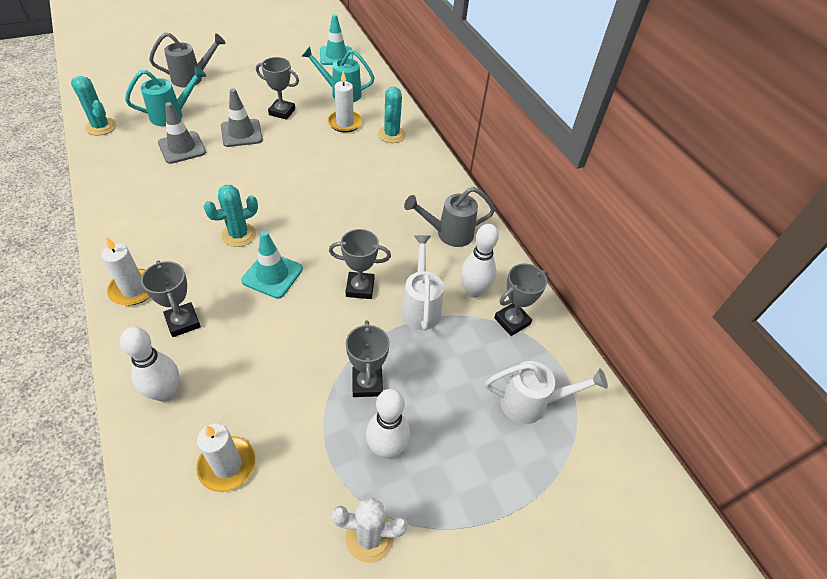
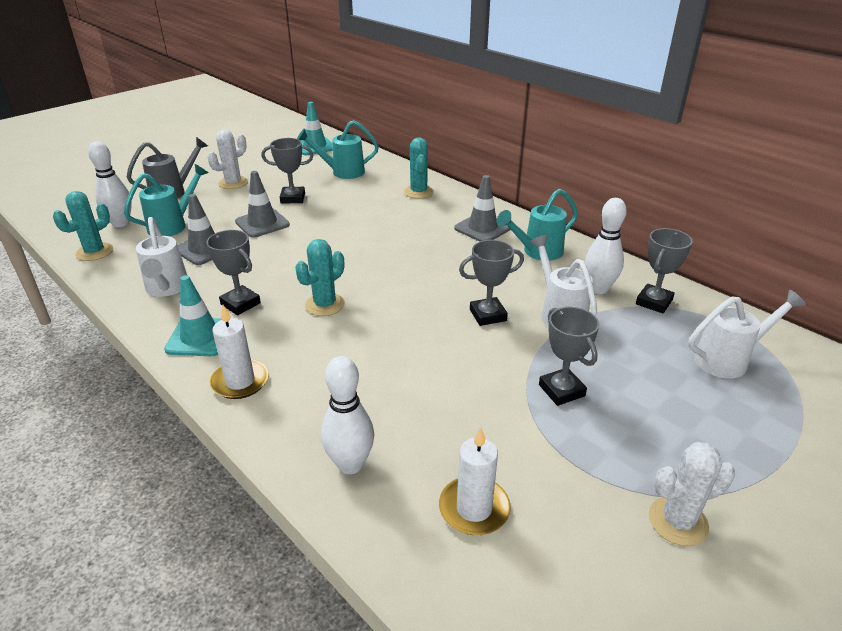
camera: 15 degrees left, 15 degrees down
(101, 127) = (95, 252): turquoise cactus -> turquoise cactus turned 75 degrees counterclockwise
(132, 181) = (166, 289): none -> white watering can
(183, 322) = (321, 395): grey trophy -> grey trophy (240, 304)
(244, 81) = (233, 183): none -> white cactus
(272, 275) = (388, 328): turquoise traffic cone -> turquoise traffic cone (200, 337)
(344, 123) = (365, 193): white candle -> none
(386, 448) = (627, 438): white bowling pin -> white bowling pin (121, 223)
(419, 192) = (482, 228): none -> grey traffic cone
(448, 234) = (537, 252): grey watering can -> turquoise watering can

